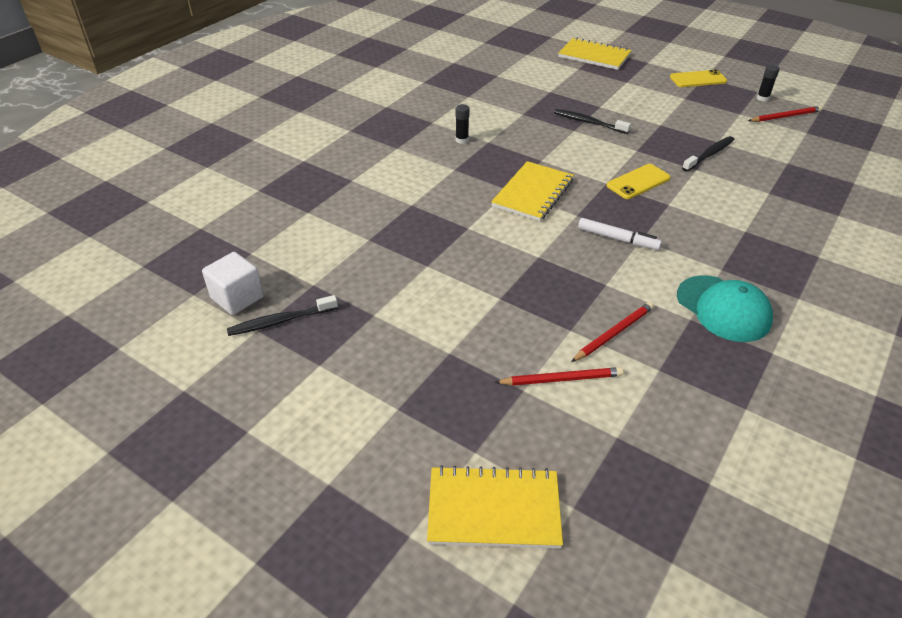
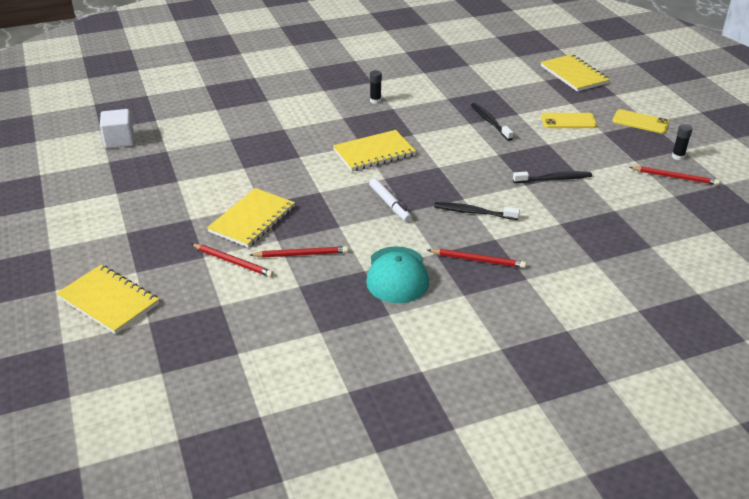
camera: 35 degrees right, 5 degrees down
(280, 321) = (125, 162): black toothbrush -> black toothbrush (473, 212)
(515, 320) = (252, 219): none -> yellow notebook
(638, 182) = (463, 175): yellow phone -> yellow phone (568, 121)
(762, 258) = (478, 260): none -> red pencil

